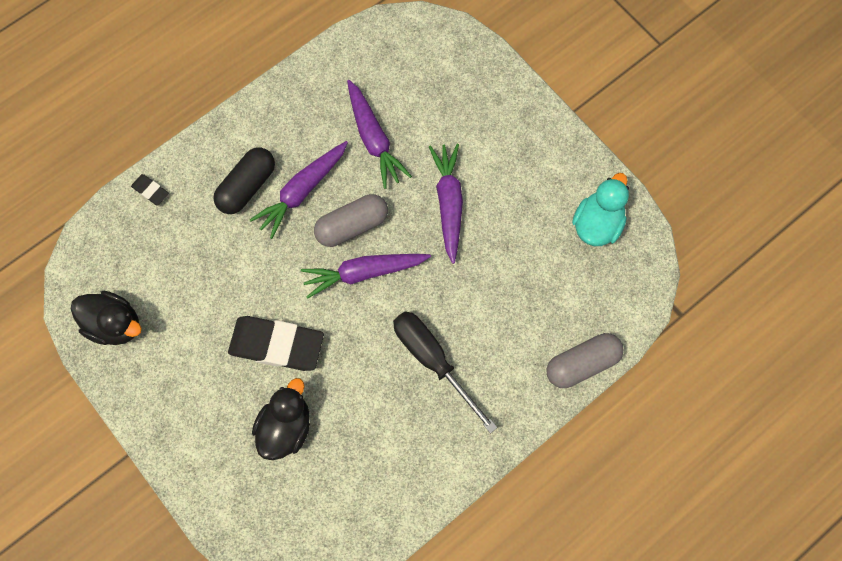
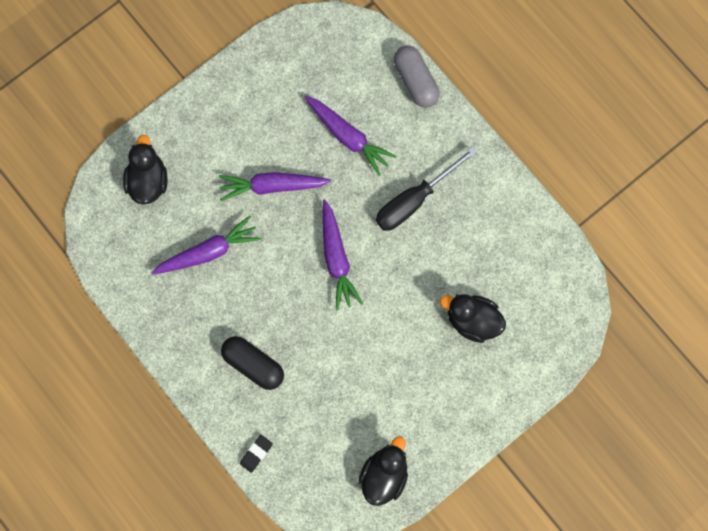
camera: 90 degrees left, 5 degrees up
(277, 345) = (402, 331): black eraser -> none
(302, 191) = (259, 314): purple carrot -> purple carrot (348, 137)
(352, 226) = (292, 269): grey capsule -> none
(453, 78) = (148, 181): none -> black duck
(597, 224) = (293, 63): turquoise duck -> none

